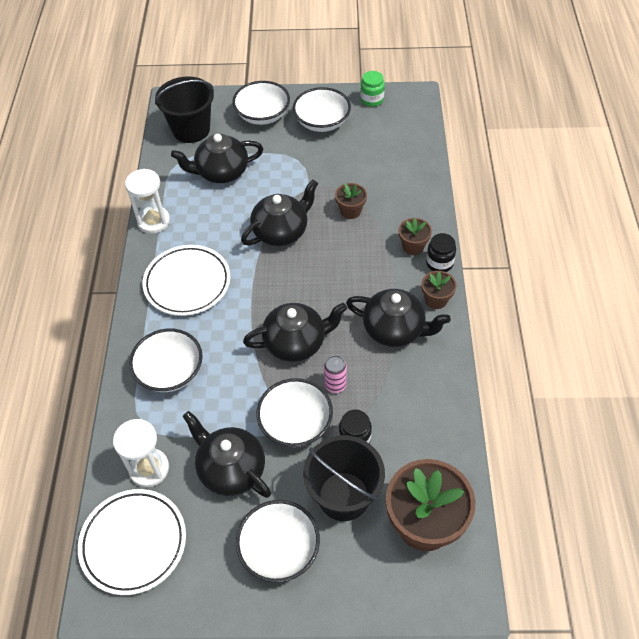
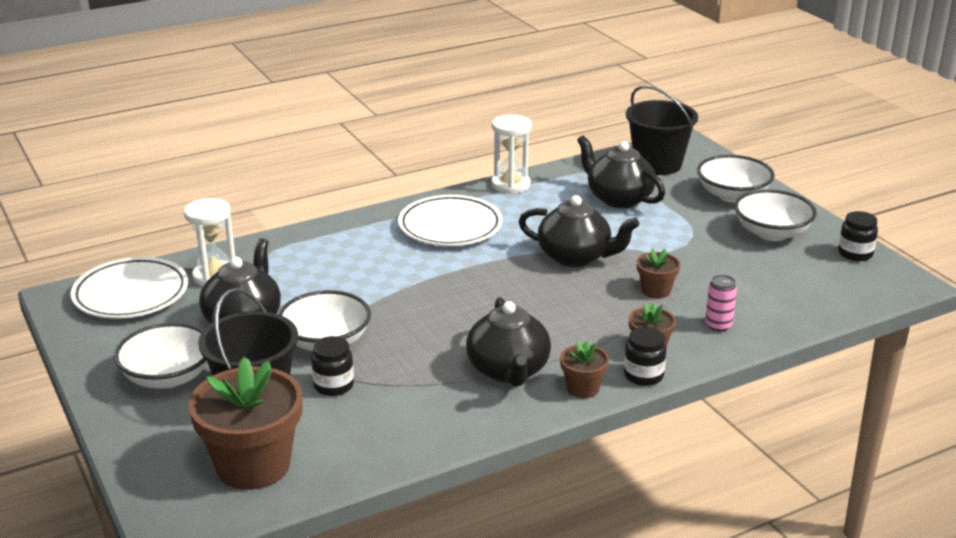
camera: 60 degrees right, 25 degrees down
(170, 371) = (334, 252): white bowl -> none
(296, 343) = (431, 311): black teapot -> none
(335, 385) = (395, 352): pink can -> pink can (718, 325)
(372, 100) = (855, 254): green jar -> black jar

